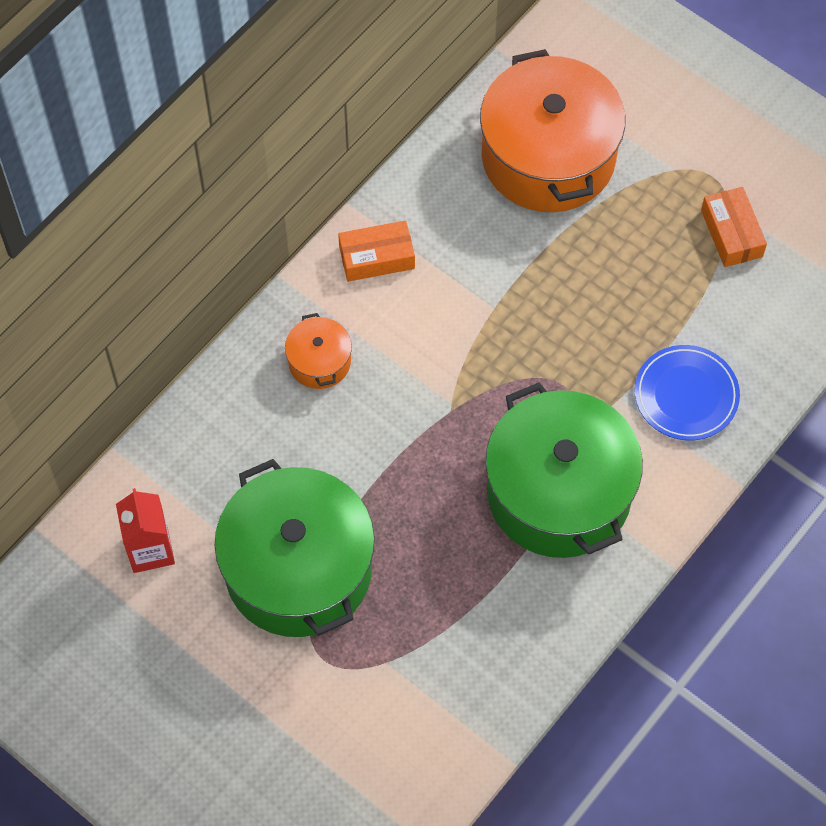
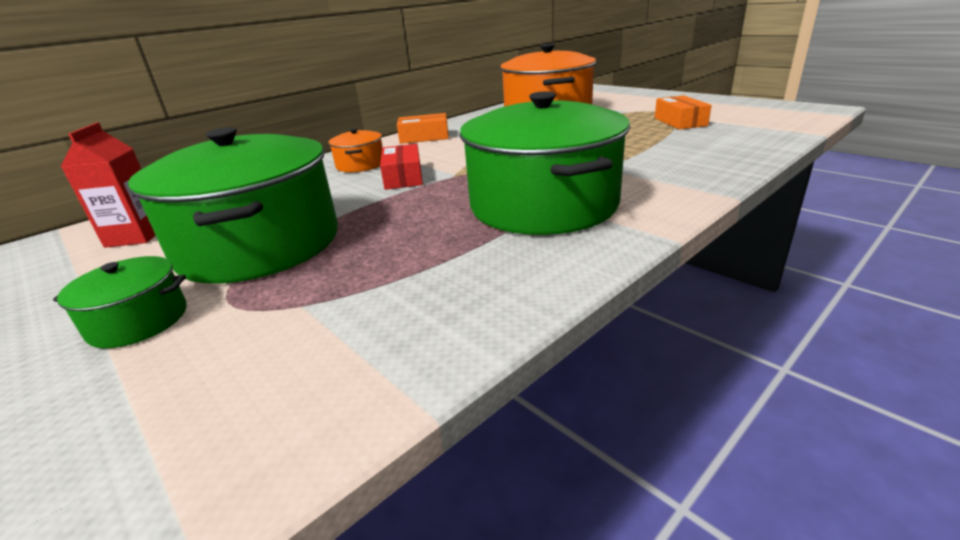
camera: 10 degrees right, 35 degrees down
(266, 685) = (138, 321): none -> green pot
(390, 408) = (403, 177): none -> red box
(686, 395) = (663, 165): blue plate -> none

